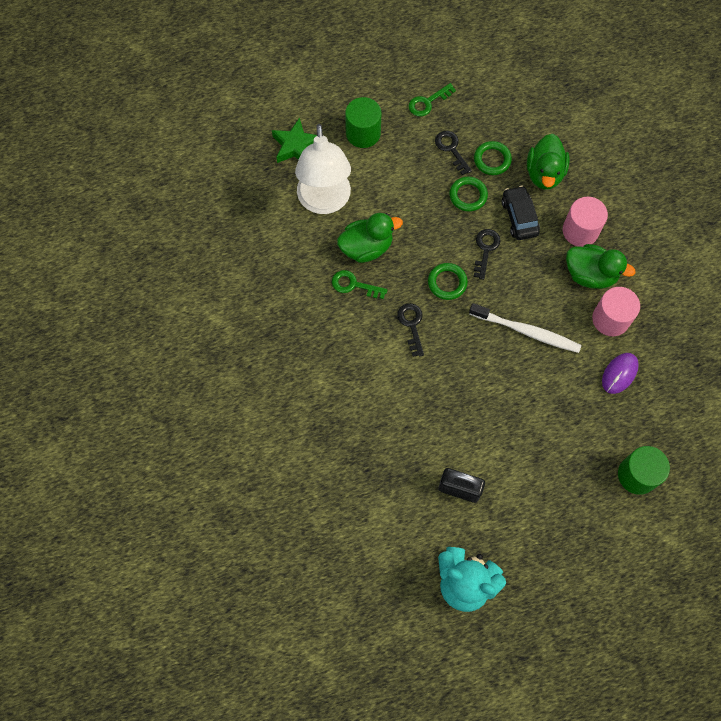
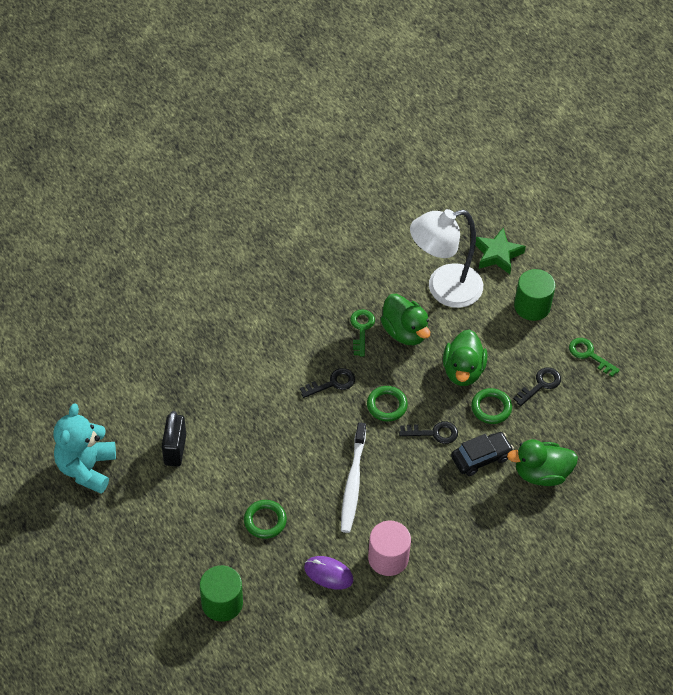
camera: 75 degrees right, 15 degrees down
(492, 160) = (541, 423): green ring -> green ring (265, 521)
(580, 231) = (483, 516): pink cylinder -> none
(590, 274) = (434, 532): green duck -> green duck (463, 371)

